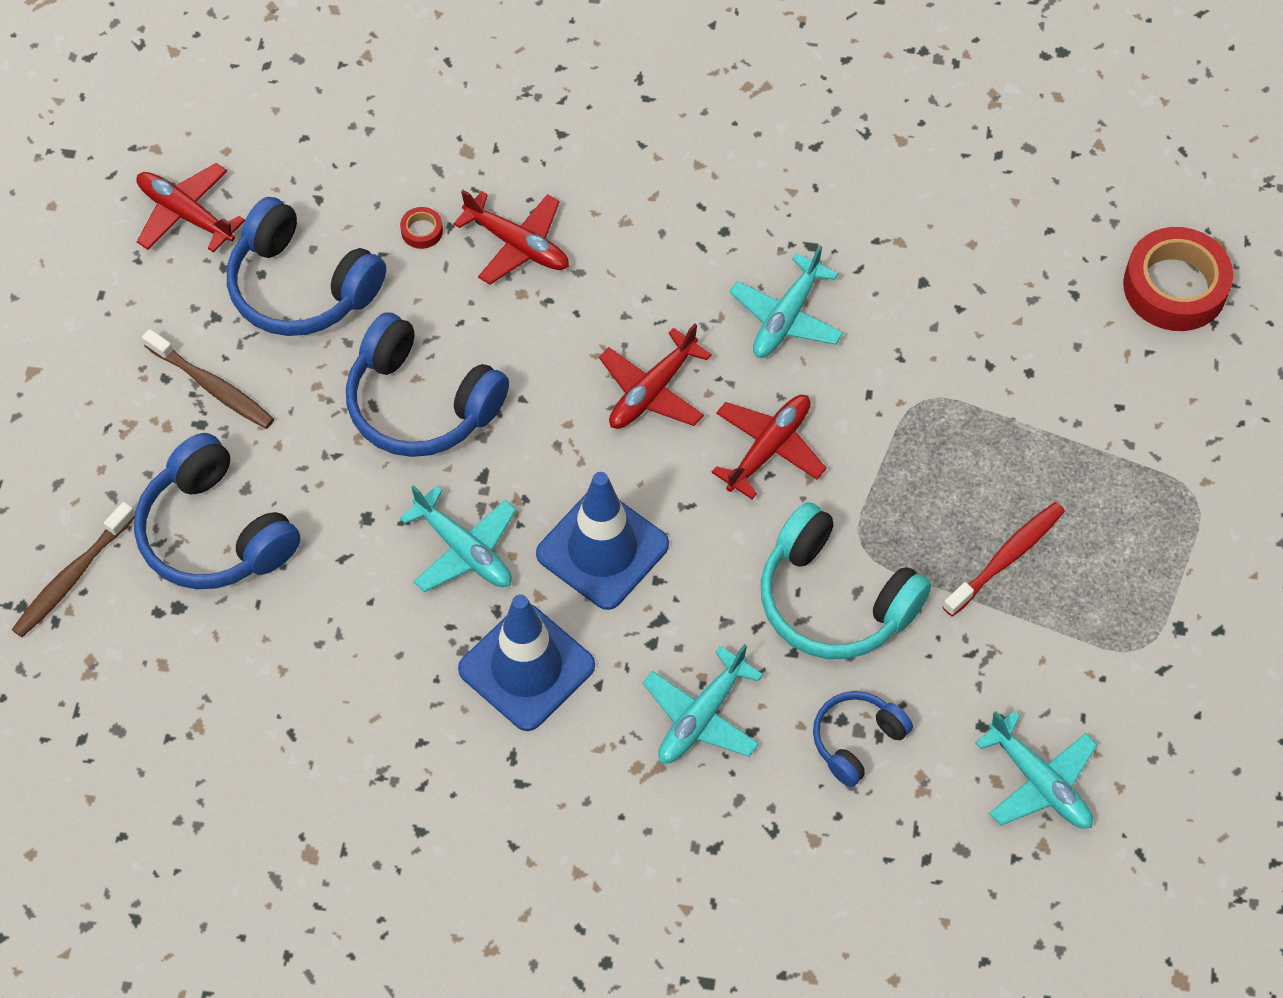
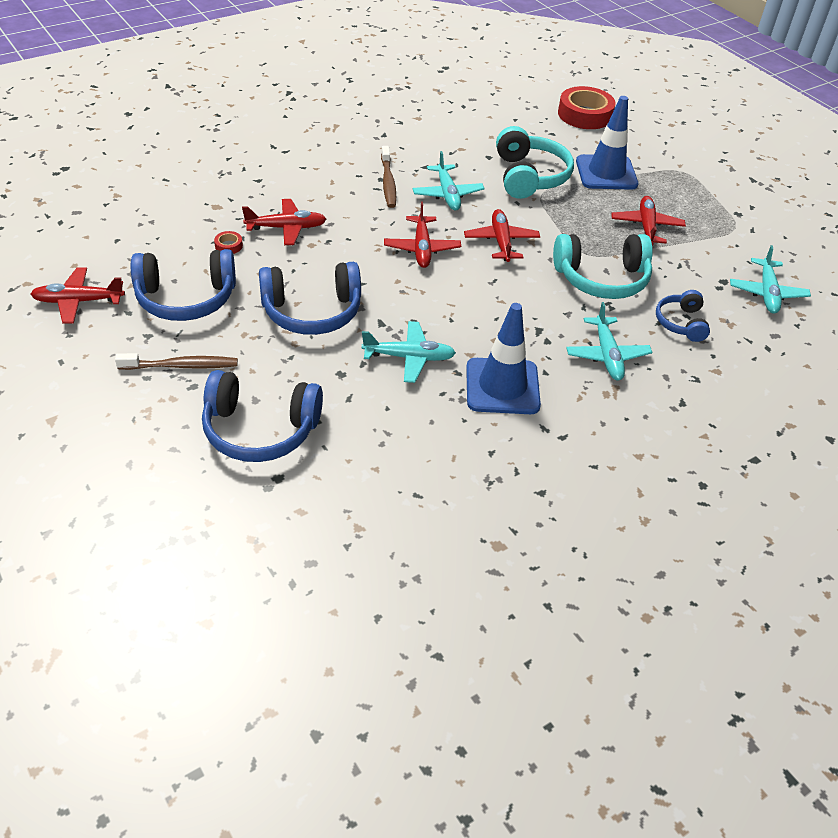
camera: 45 degrees left, 15 degrees down
(72, 577) = (192, 504): brown toothbrush -> brown toothbrush (388, 182)
(602, 549) = (476, 318): blue traffic cone -> blue traffic cone (606, 173)
(940, 357) = (529, 176): none -> turquoise headphones
(1006, 558) = (646, 226): red toothbrush -> red plane
(1039, 782) = (767, 293): turquoise plane -> turquoise plane turned 90 degrees clockwise

